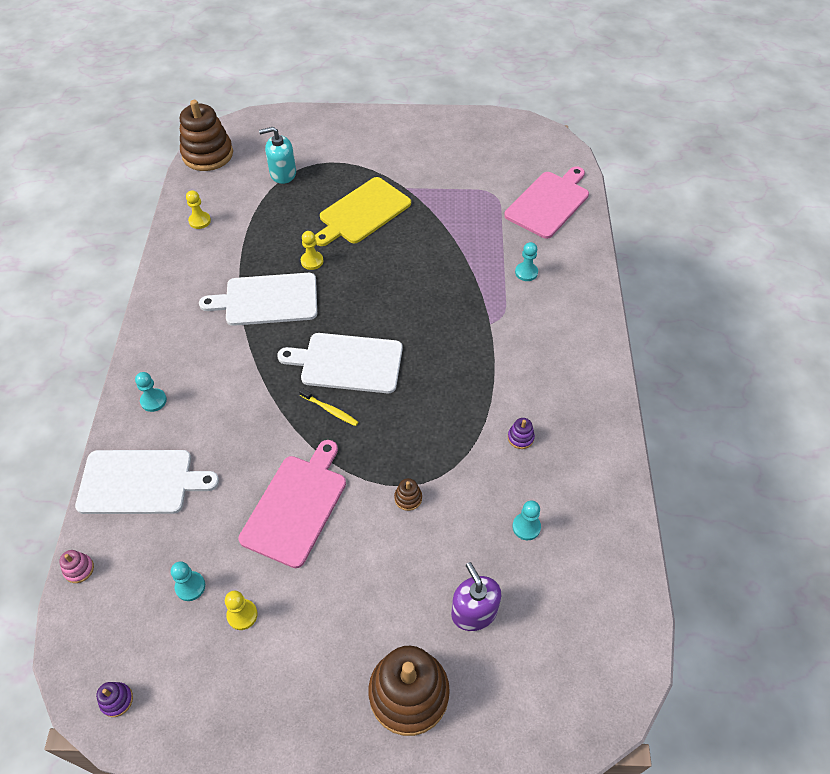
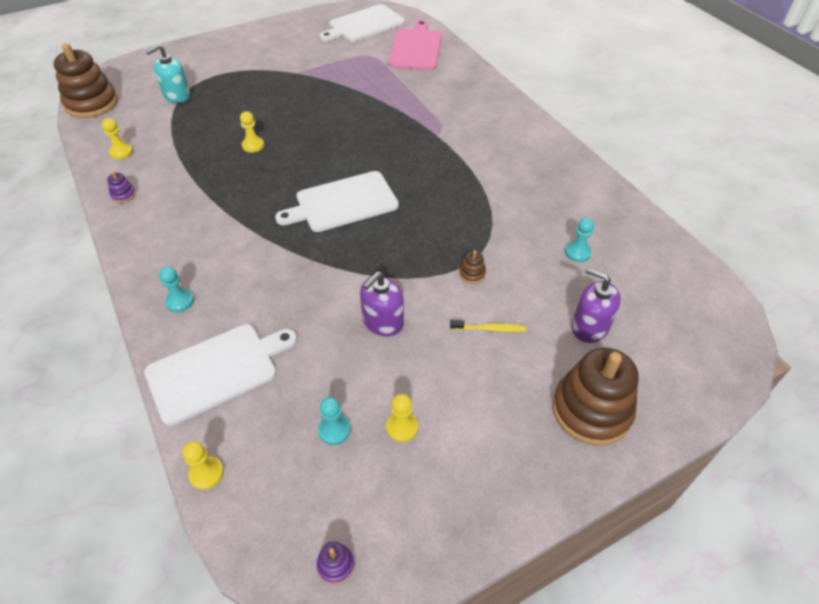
camera: 30 degrees left, 5 degrees down
(79, 569) = (206, 473): pink stacking toy -> yellow pawn
(267, 300) = (233, 186): white cutting board -> white cutting board (364, 24)
(296, 506) = (382, 322): pink cutting board -> purple soap dispenser
(330, 410) = (355, 241): yellow toothbrush -> yellow toothbrush (489, 329)
(362, 212) = (271, 99): yellow cutting board -> none
(520, 438) = (522, 197): purple stacking toy -> purple stacking toy (123, 195)
(526, 272) = (436, 94): turquoise pawn -> none

